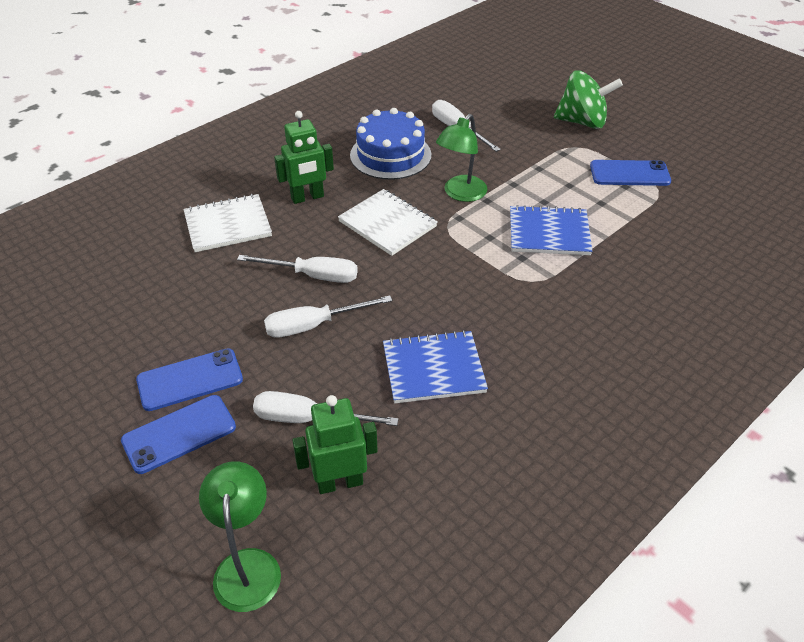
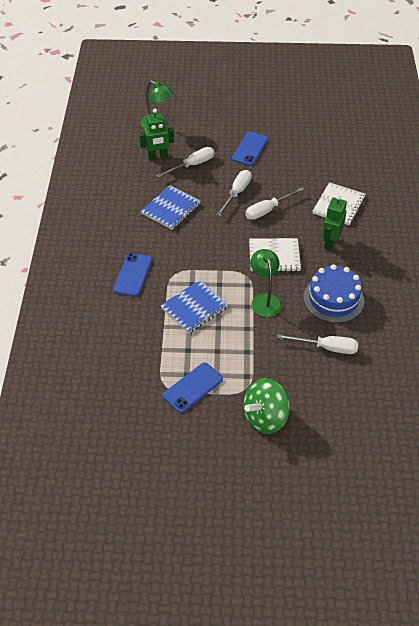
camera: 135 degrees right, 5 degrees up
(179, 434) = (227, 135): blue phone -> blue phone (133, 275)
(340, 482) = (157, 157): green robot -> green robot turned 45 degrees clockwise

